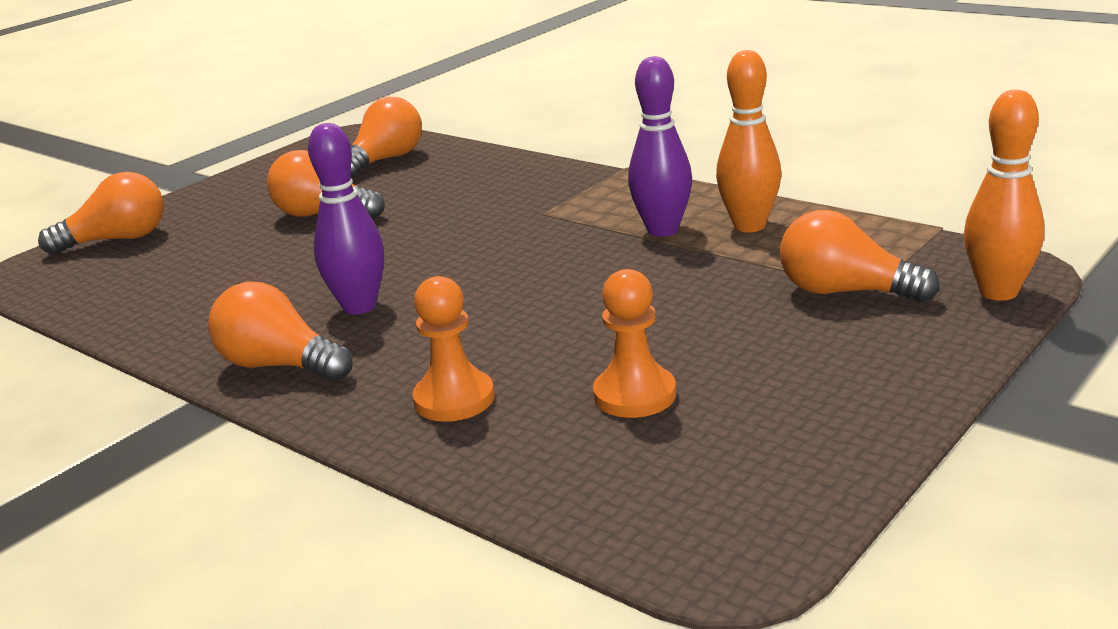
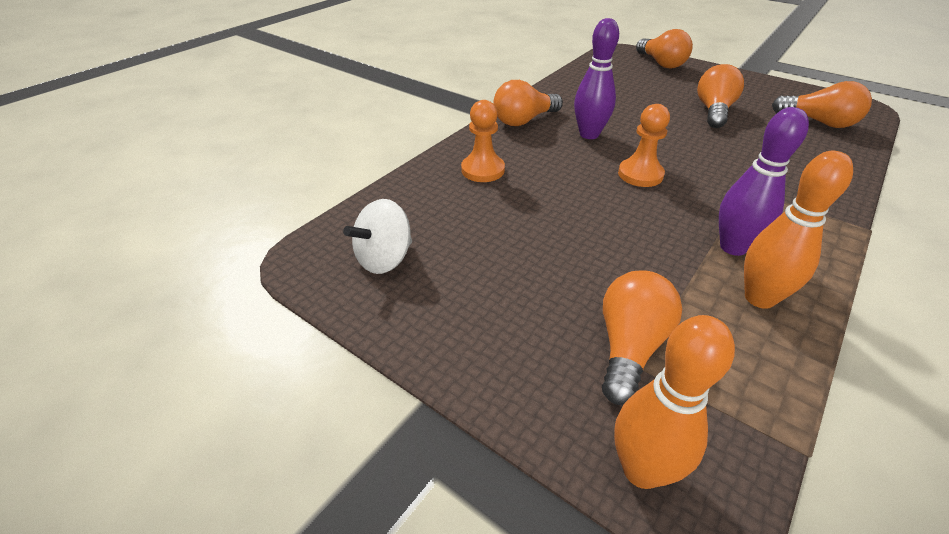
camera: 85 degrees right, 15 degrees up
(279, 365) = (524, 120): orange light bulb -> orange light bulb turned 150 degrees counterclockwise
(634, 395) = (476, 230): orange pawn -> orange pawn (640, 174)
(718, 473) = (384, 259): none -> white spinning top

